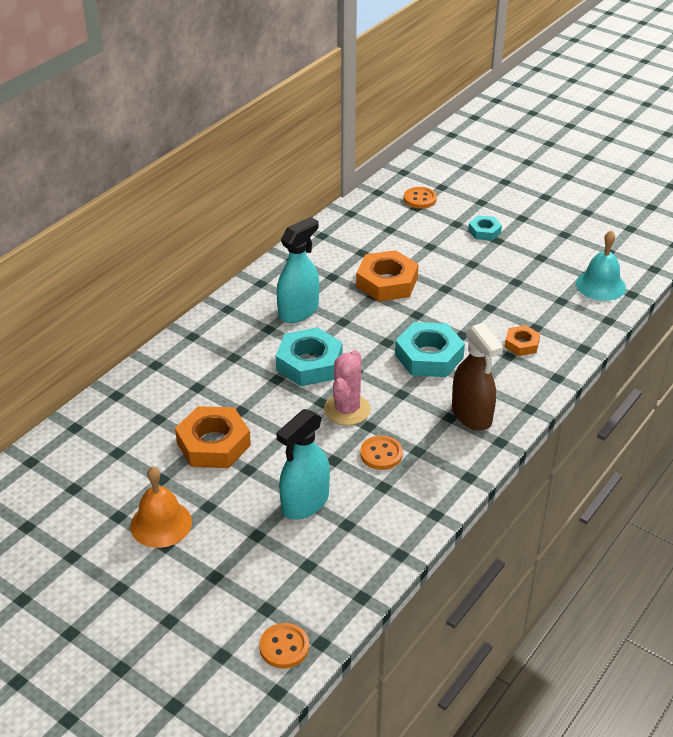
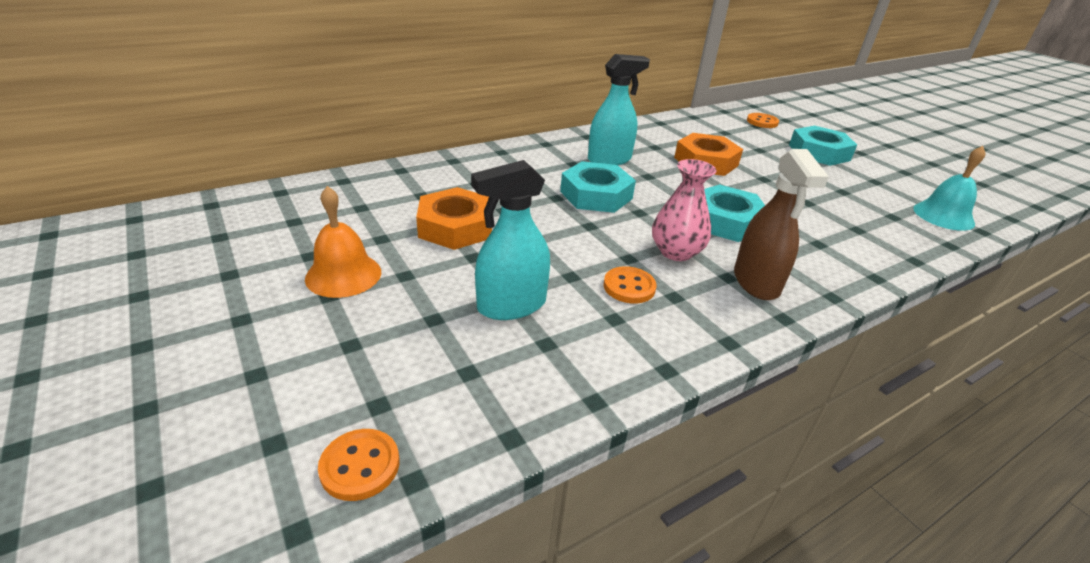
camera: 20 degrees right, 5 degrees down
(347, 409) = (612, 238): pink cactus -> none
(402, 406) = (676, 252): none -> pink vase
(484, 231) = (819, 152): turquoise nut -> turquoise nut, size x1.84
(521, 344) = (837, 238): orange nut -> none

